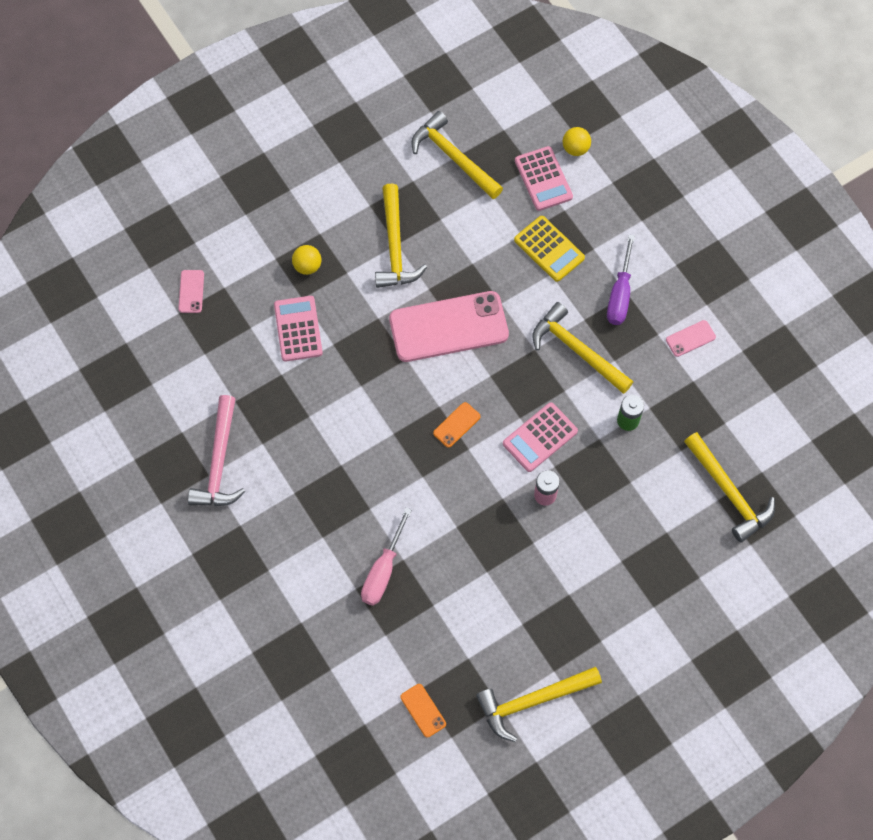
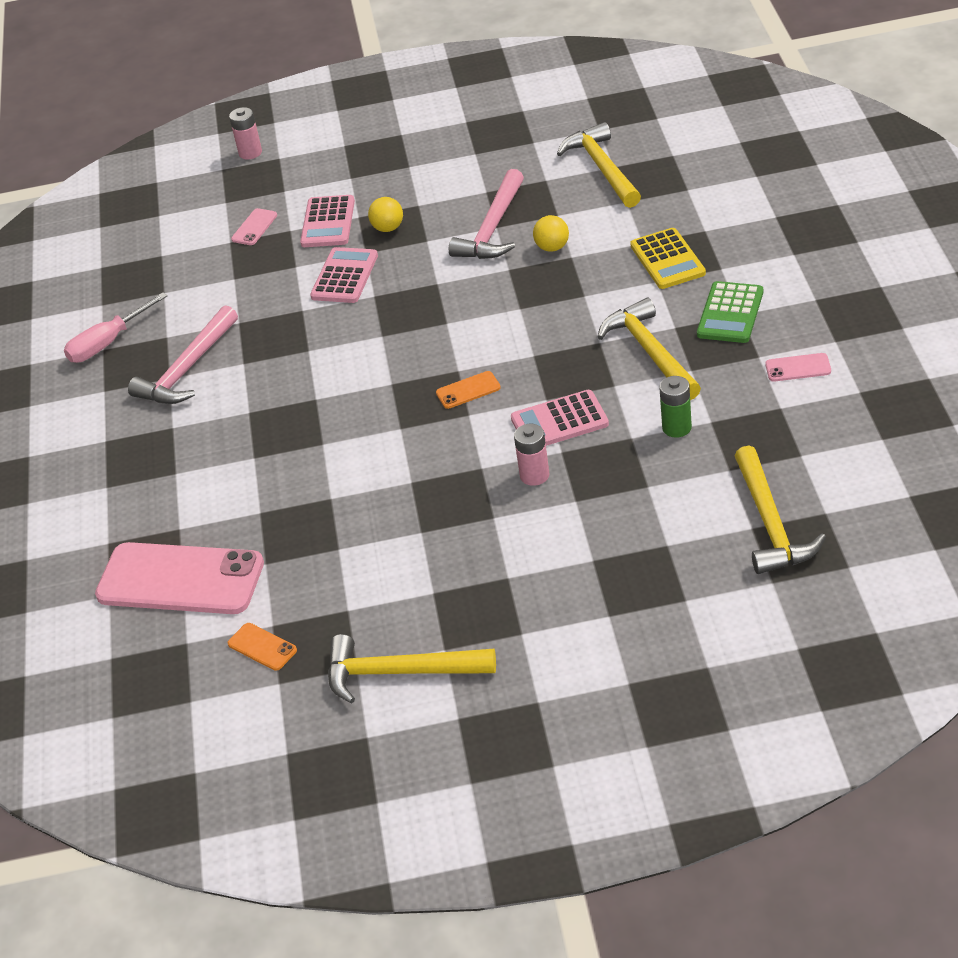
camera: 30 degrees right, 25 degrees down
(139, 203) = (250, 153): none -> pink battery
(383, 571) = (300, 503): pink screwdriver -> pink screwdriver (107, 343)
(395, 246) = (492, 228): yellow hammer -> pink hammer
(423, 710) = (262, 647): orange phone -> orange phone turned 45 degrees counterclockwise
(448, 327) = (511, 304): pink phone -> pink phone (180, 579)
(543, 179) = (695, 201): pink calculator -> pink calculator (328, 222)
(575, 149) = (747, 182): yellow ball -> yellow ball (552, 247)
(620, 295) = (730, 313): purple screwdriver -> green calculator

